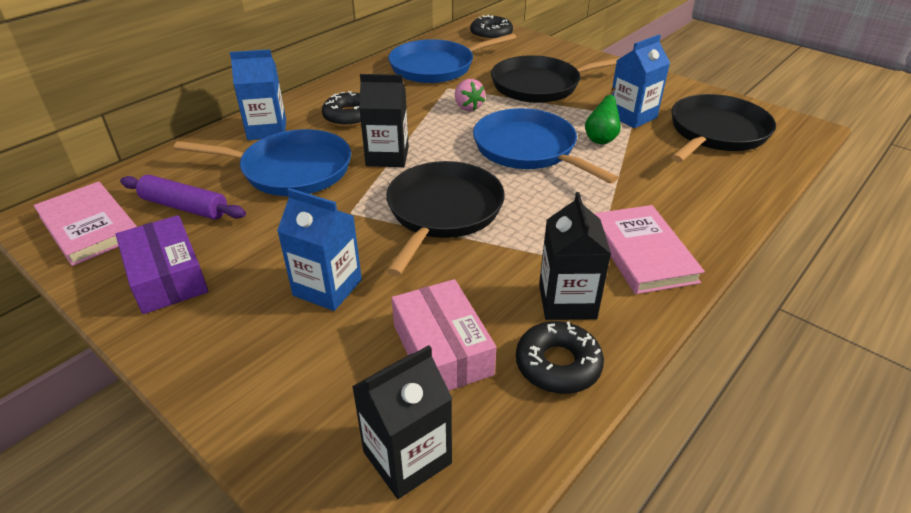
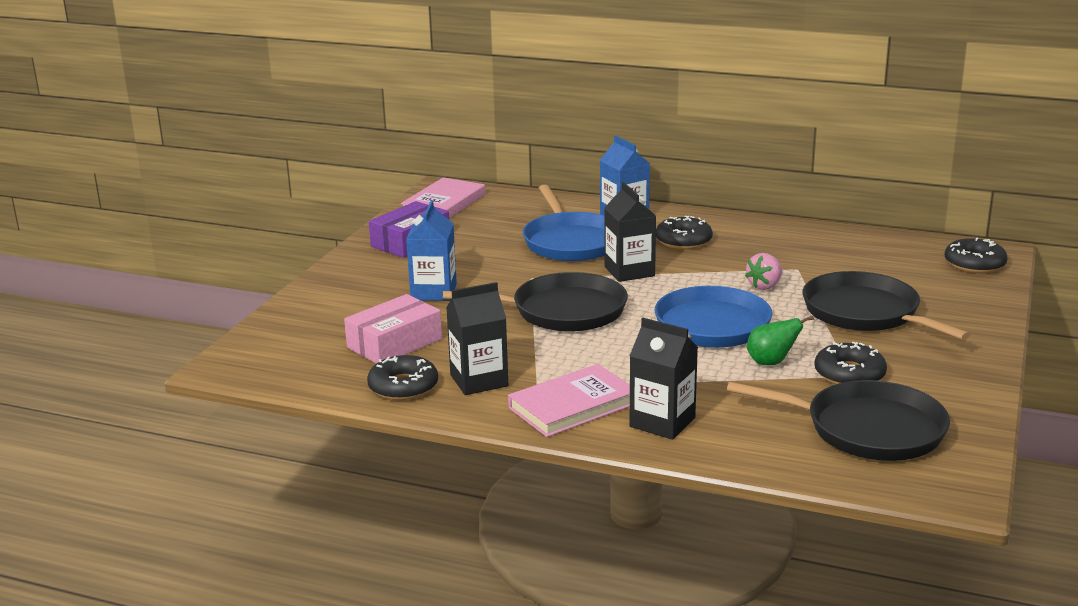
camera: 70 degrees right, 15 degrees down
(185, 207) = (490, 223): purple rolling pin -> none
(407, 457) = (295, 351): black carton -> black carton (662, 422)
(436, 67) = (840, 254): blue pan -> none
(632, 116) = (849, 374): blue carton -> black donut

